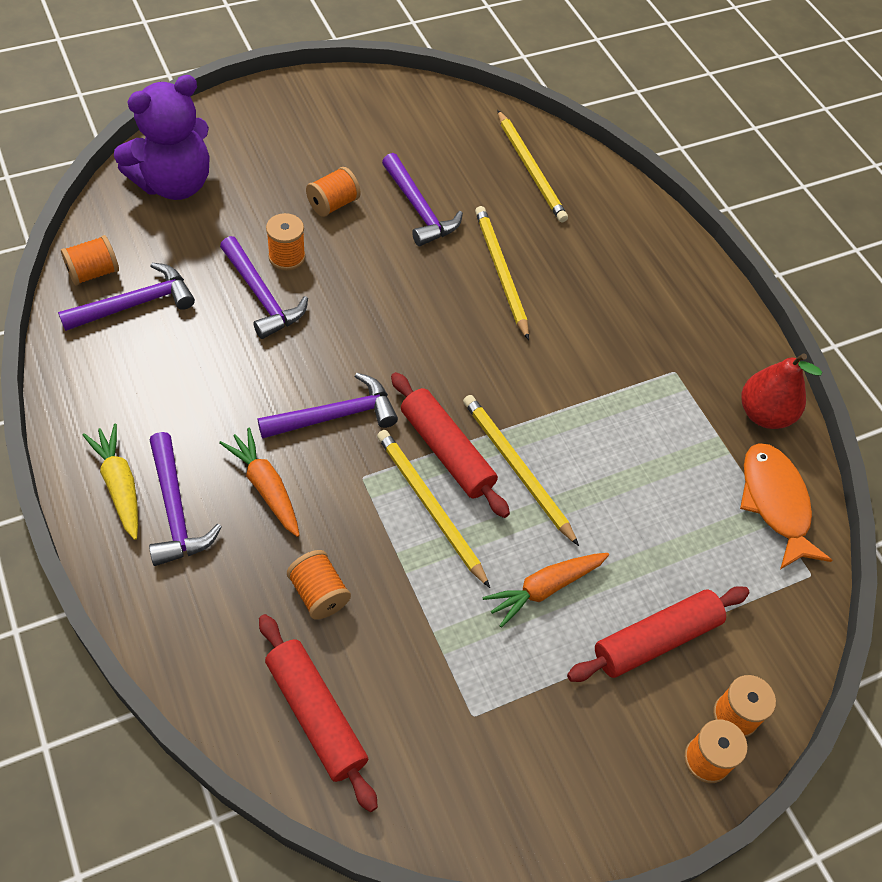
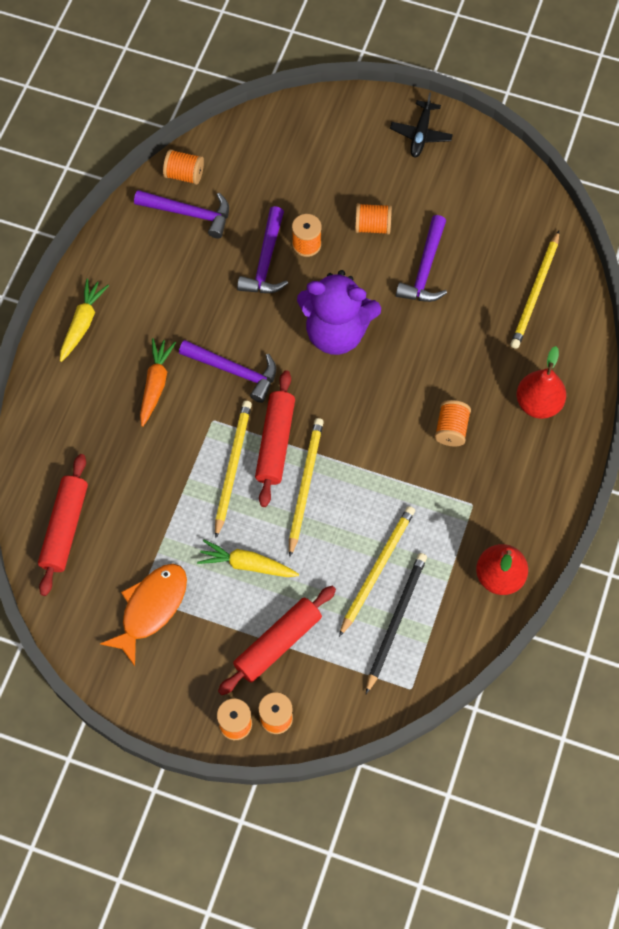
camera: 50 degrees right, 10 degrees up
(174, 184) = (286, 142): purple teddy bear -> purple teddy bear (336, 332)
(175, 510) = (97, 361): purple hammer -> none
(296, 107) = (421, 134): none -> black plane
(319, 594) = (126, 467): orange spool -> orange spool (451, 429)
(501, 272) = (432, 353): yellow pencil -> yellow pencil (377, 569)
(544, 588) = (247, 564): orange carrot -> yellow carrot
(631, 252) = (538, 404): none -> red pear
(656, 640) = (278, 643): red rolling pin -> red rolling pin turned 60 degrees counterclockwise
(730, 524) = (396, 621): none -> black pencil
(775, 503) = (439, 632): orange fish -> orange fish (151, 608)

